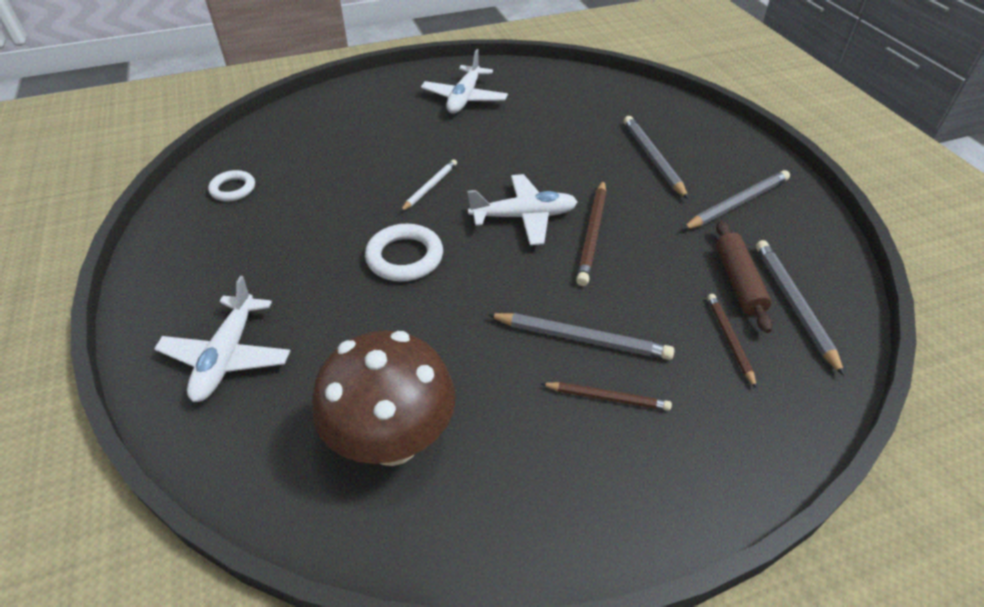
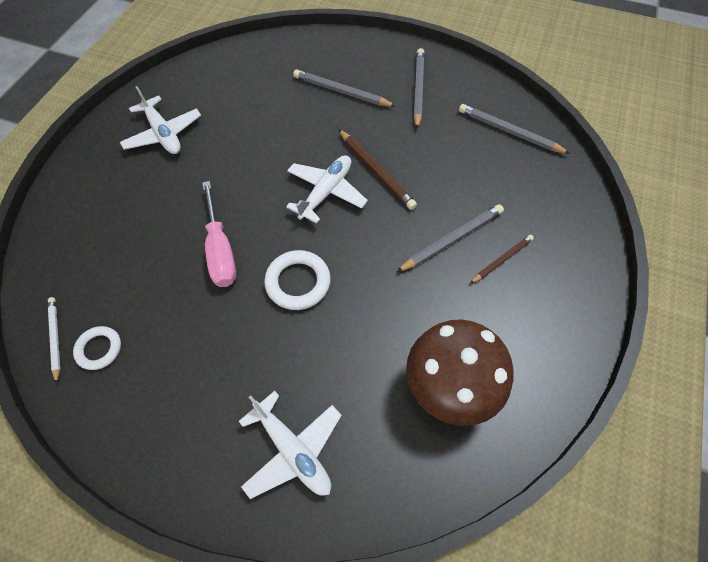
camera: 50 degrees left, 15 degrees up
(387, 194) = (220, 250): none -> pink screwdriver
(430, 187) = (241, 221): white pencil -> white pencil (55, 338)
(729, 339) = (508, 176): brown pencil -> none
(738, 282) = (474, 139): brown rolling pin -> none

